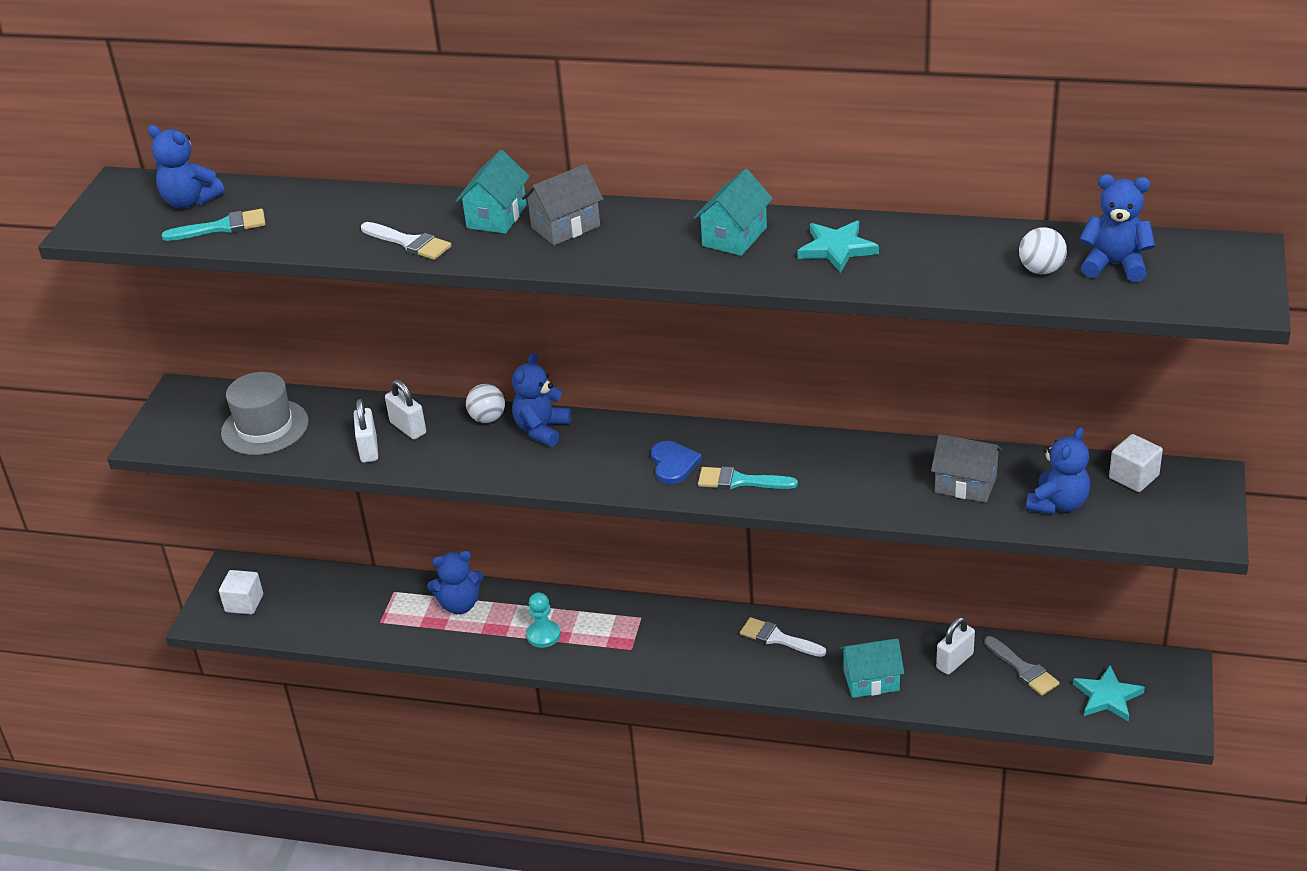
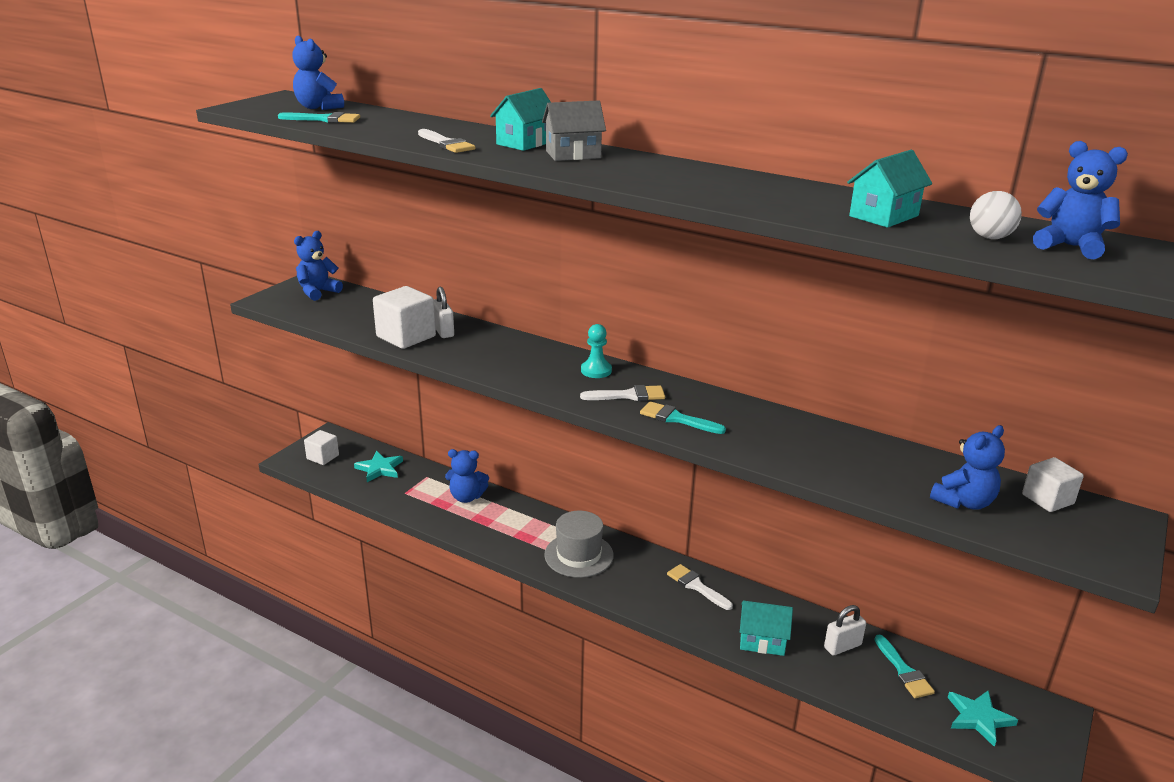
camera: 15 degrees right, 10 degrees down
(265, 427) = (346, 310): grey hat -> grey hat (579, 555)
(369, 449) = (406, 336): white padlock -> white cube
(487, 418) = (504, 338): white ball -> none
(541, 430) = (539, 353): blue teddy bear -> blue teddy bear (318, 292)
(543, 635) = (515, 533): turquoise pawn -> turquoise pawn (596, 370)
(673, 464) = (628, 395): blue heart -> white brush
(734, 237) = (708, 179): turquoise house -> turquoise house (884, 216)
(837, 249) = (795, 197): turquoise star -> turquoise star (379, 468)
(965, 484) = (878, 467): grey house -> none
(1023, 669) = (903, 671): grey brush -> turquoise brush

